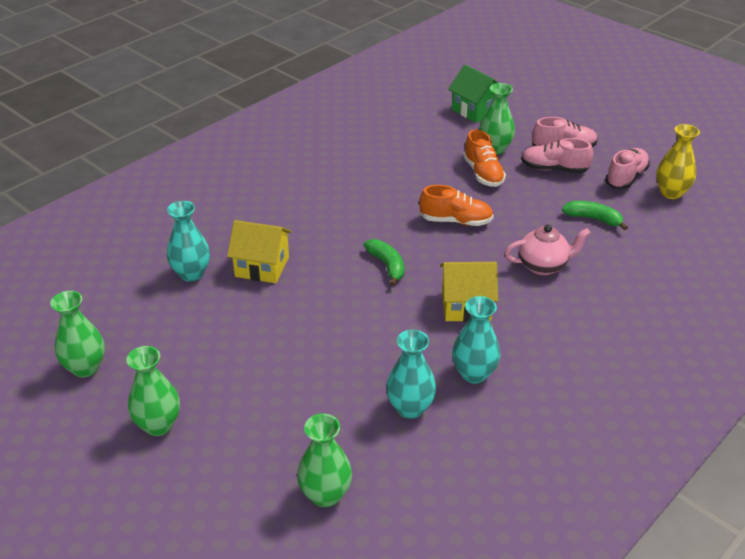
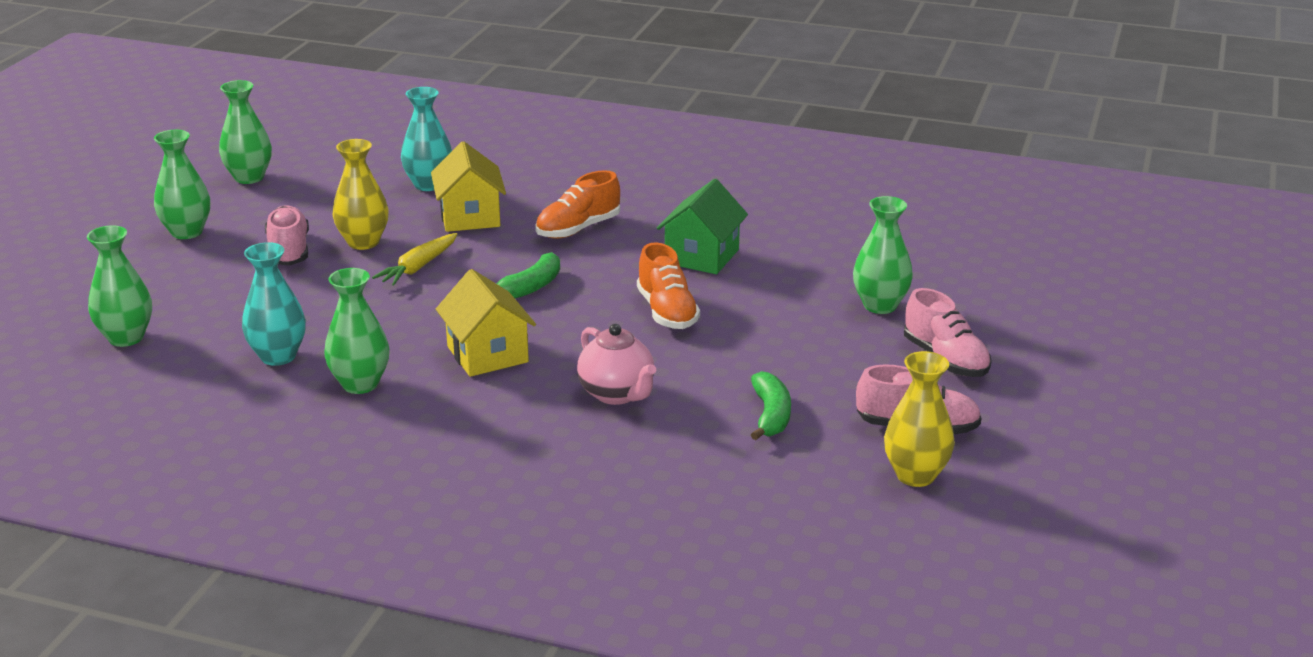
camera: 65 degrees right, 10 degrees down
(260, 327) = (363, 242): none -> yellow vase
(321, 309) = (418, 267): none -> yellow carrot
(474, 373) = (360, 384): turquoise vase -> green vase
(475, 110) = (972, 271): green house -> green house (702, 256)
(483, 173) = (803, 309): orange shoe -> orange shoe (578, 229)
(554, 169) = (875, 361): pink shoe -> pink shoe (289, 251)

